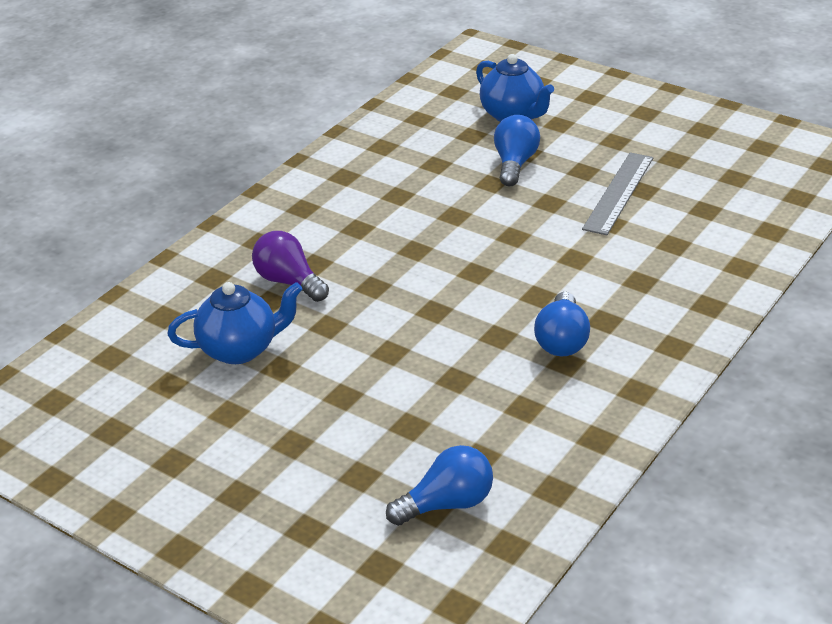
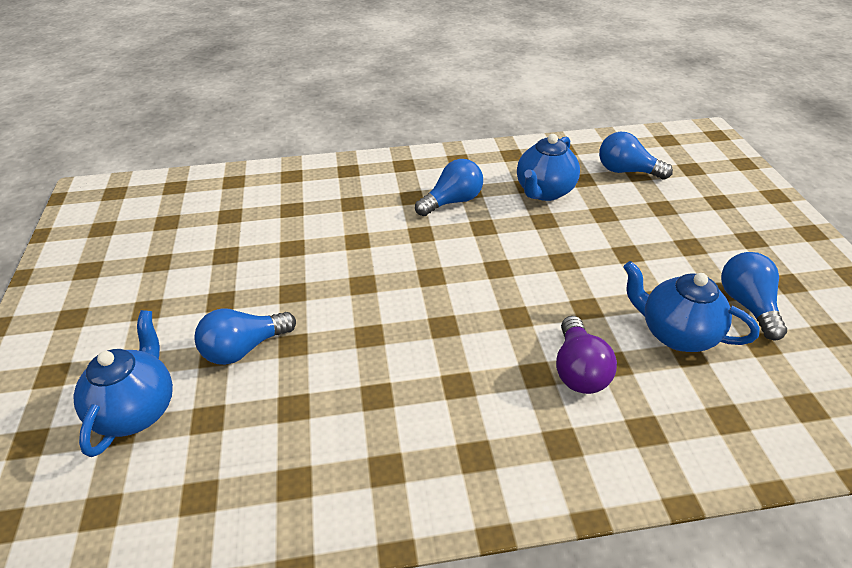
camera: 135 degrees left, 5 degrees up
(198, 412) = (747, 305): none -> blue light bulb
(497, 411) = (544, 192): none -> blue teapot
(619, 193) = (242, 263): grey ruler -> none

